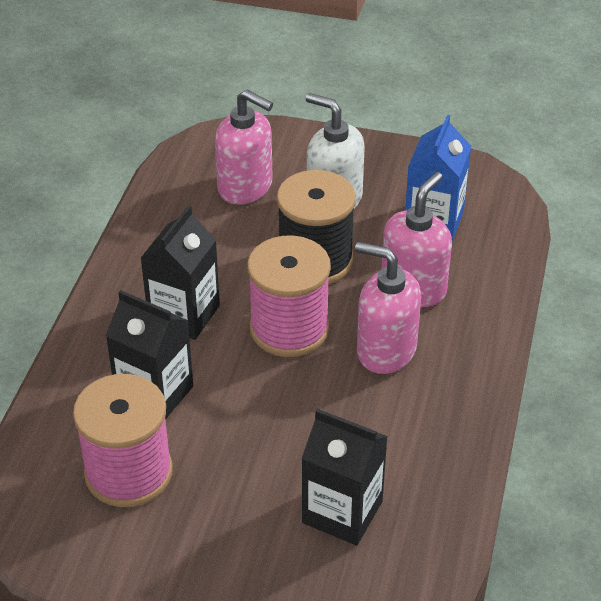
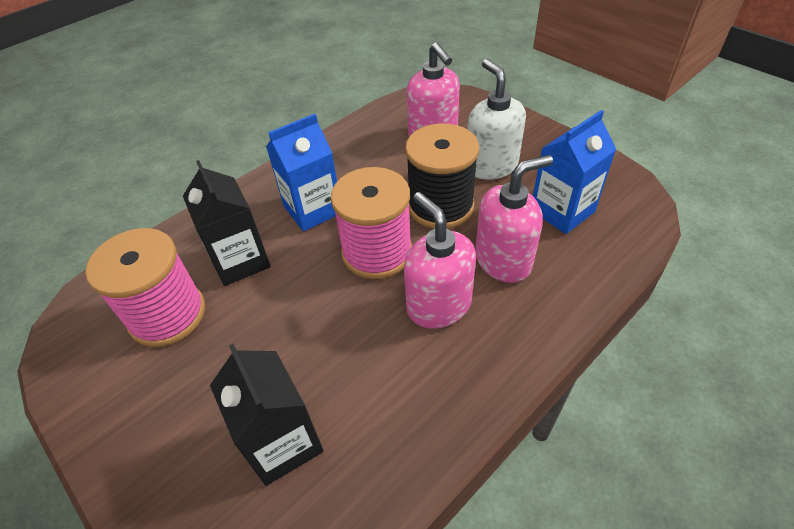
camera: 35 degrees right, 5 degrees up
(184, 314) = (313, 209): black carton -> blue carton

